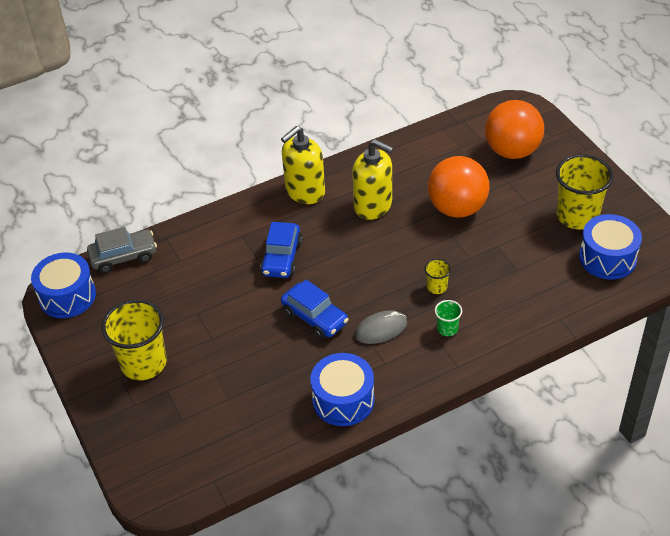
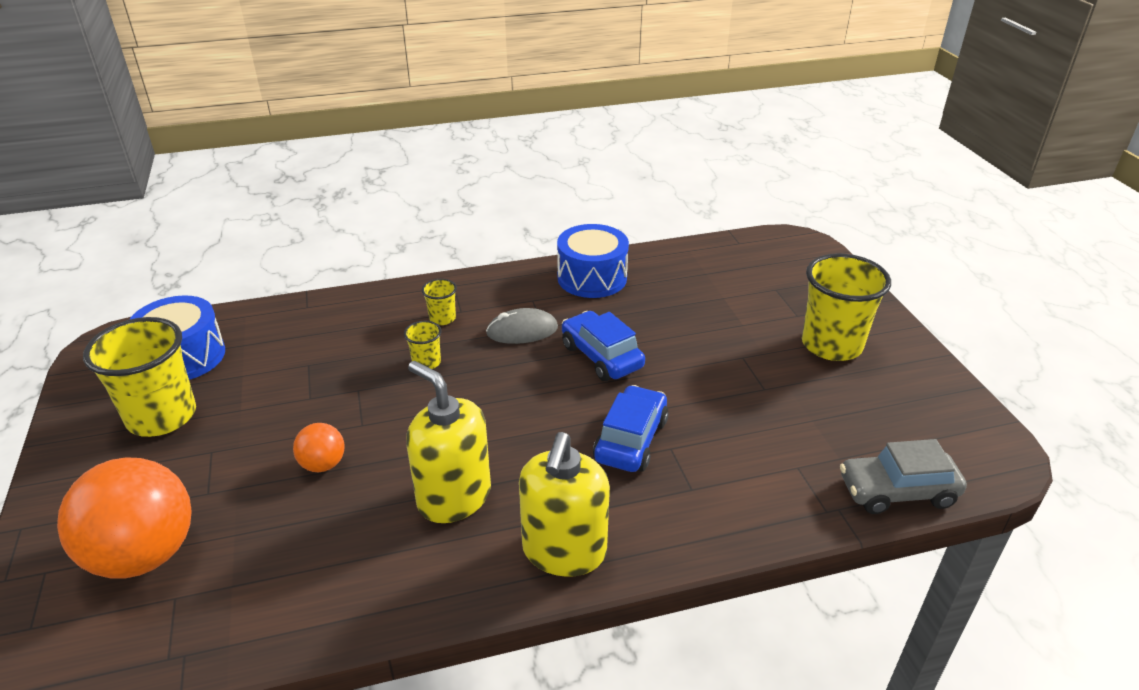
camera: 170 degrees left, 10 degrees down
(67, 296) = (973, 445): blue drum -> none
(305, 191) = (564, 551): yellow soap dispenser -> yellow soap dispenser turned 135 degrees clockwise
(447, 329) = (442, 318): green cup -> yellow cup
(457, 208) = (323, 464): orange ball -> orange ball, size x0.47

